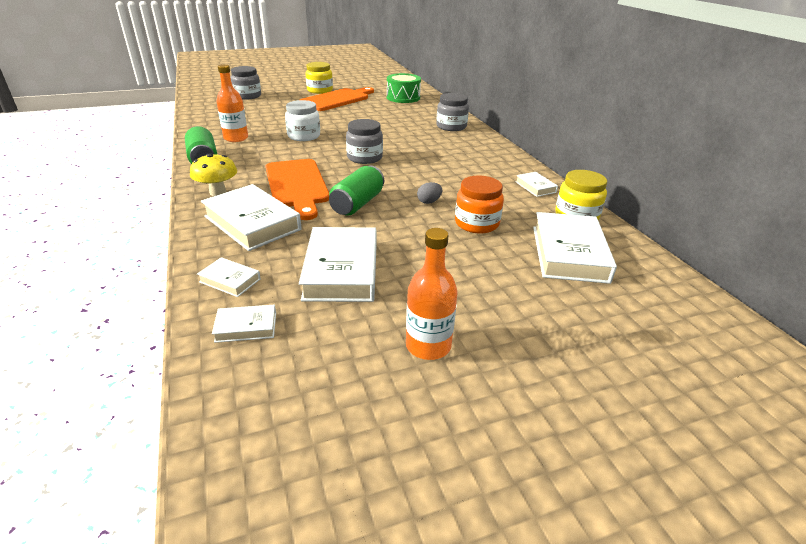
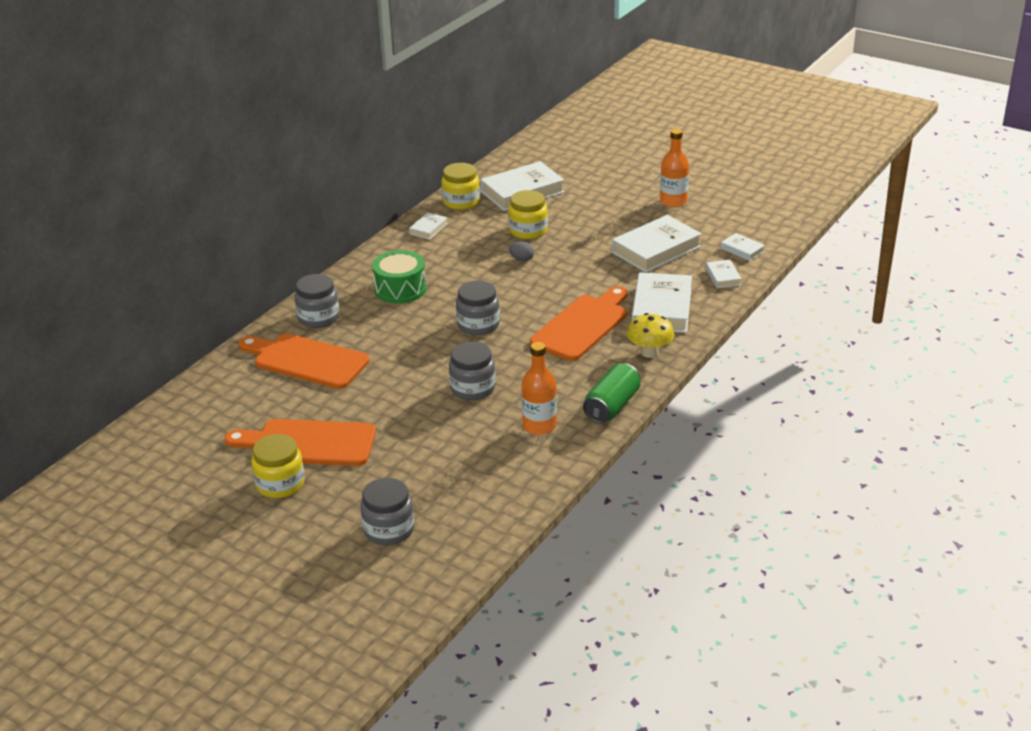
camera: 125 degrees left, 0 degrees up
(304, 136) = (473, 388): white jar -> grey jar
(357, 204) = (570, 284): green can -> none
(403, 97) = (233, 398): green drum -> green drum (400, 289)
(409, 114) = (306, 361): none -> orange cutting board
(476, 223) = (528, 231): orange jar -> yellow jar

